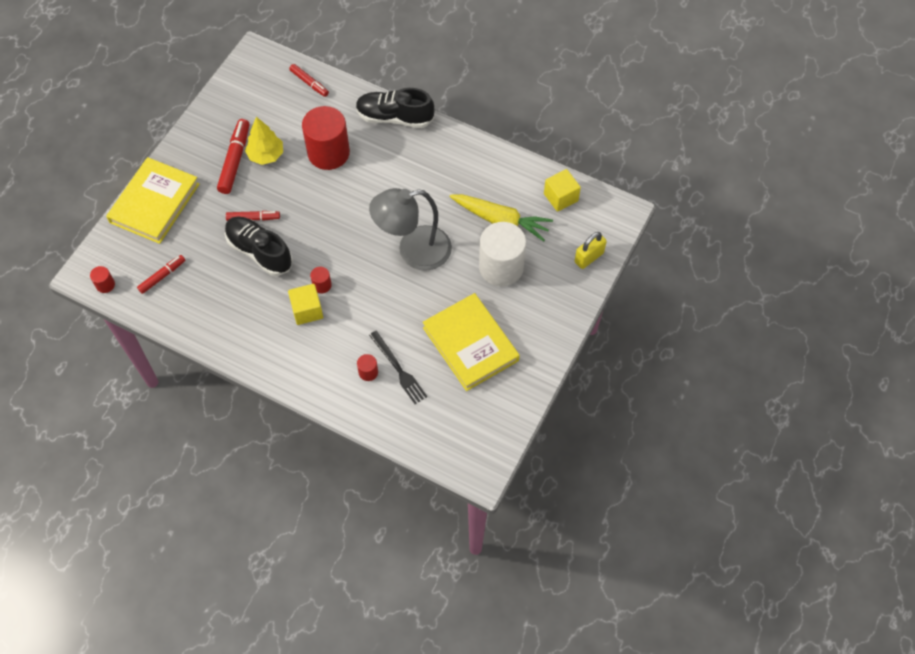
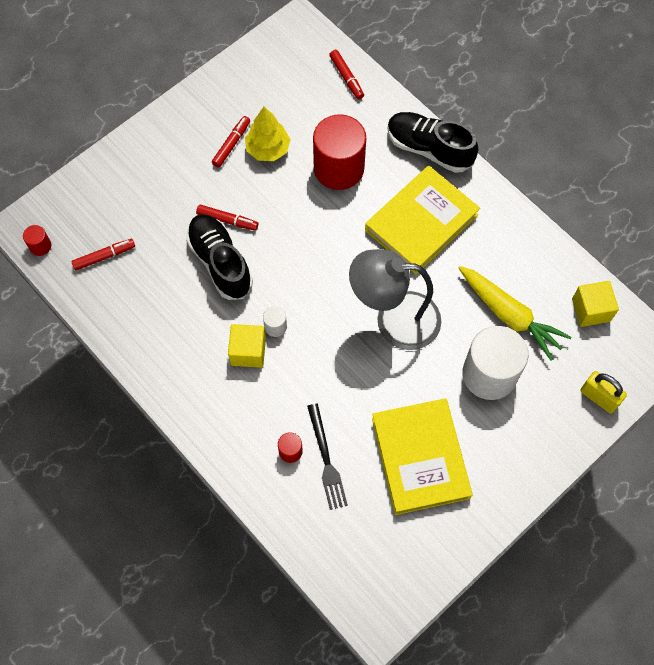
camera: 20 degrees right, 5 degrees up
(154, 203) = (126, 167): yellow book -> yellow book (421, 222)
(235, 160) = (231, 144): red marker -> red marker, size x0.62
(322, 285) = (275, 326): red cylinder -> white cylinder
(589, 257) = (599, 397): yellow padlock -> yellow padlock turned 60 degrees clockwise

